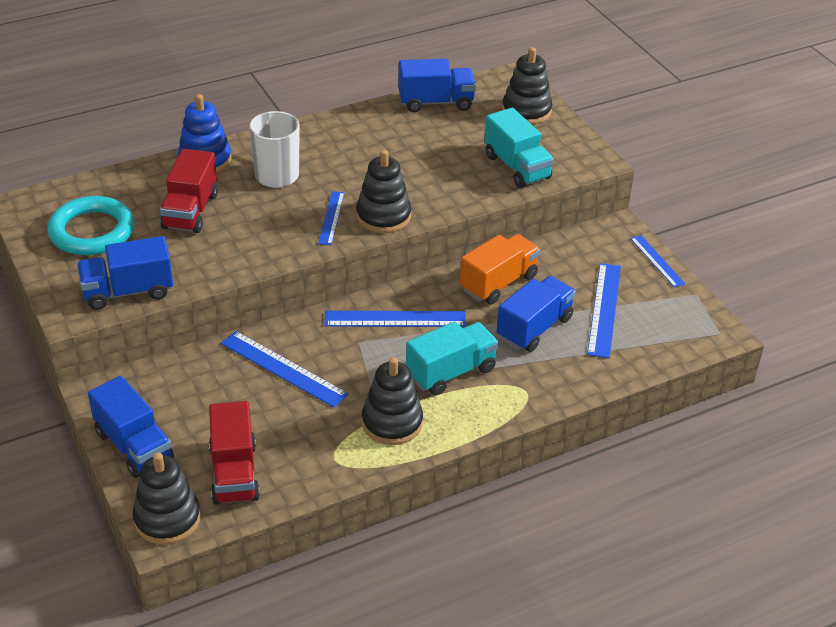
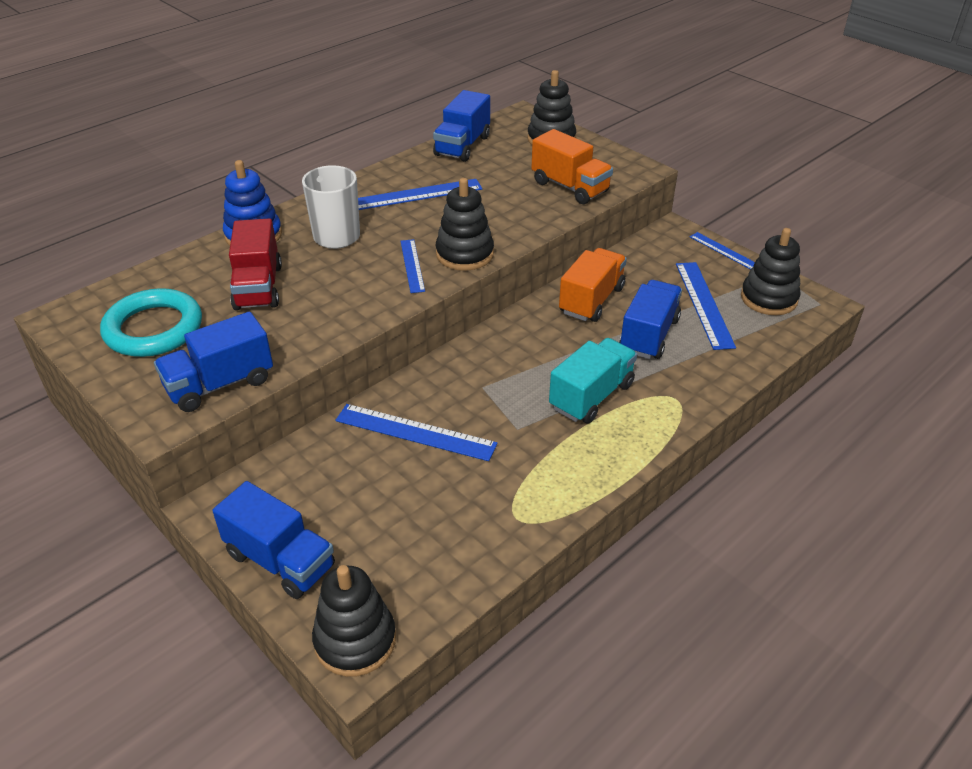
camera: 15 degrees left, 0 degrees up
(234, 473) = (412, 562): red truck -> none
(392, 423) = (558, 463): black stacking toy -> black stacking toy (768, 298)
(395, 319) = (508, 356): blue ruler -> blue ruler (416, 195)
(436, 102) = (462, 146): blue truck -> blue truck turned 135 degrees clockwise
(517, 167) = (570, 187): turquoise truck -> orange truck

